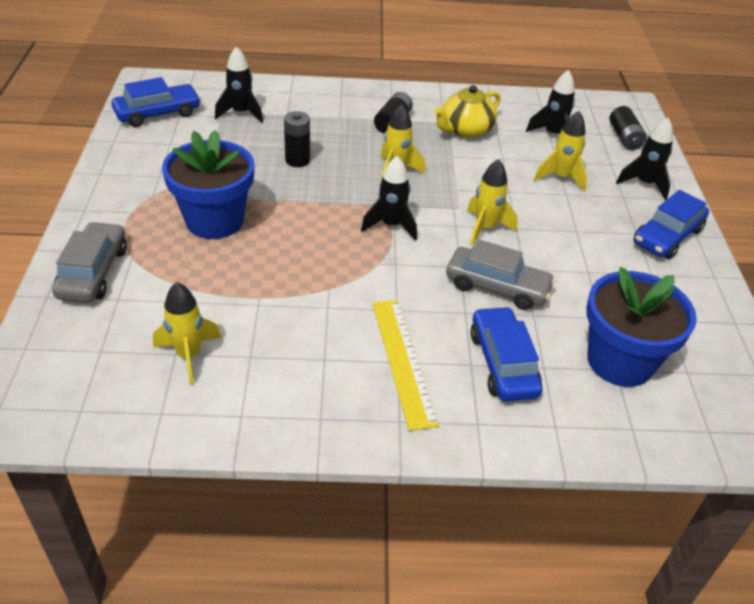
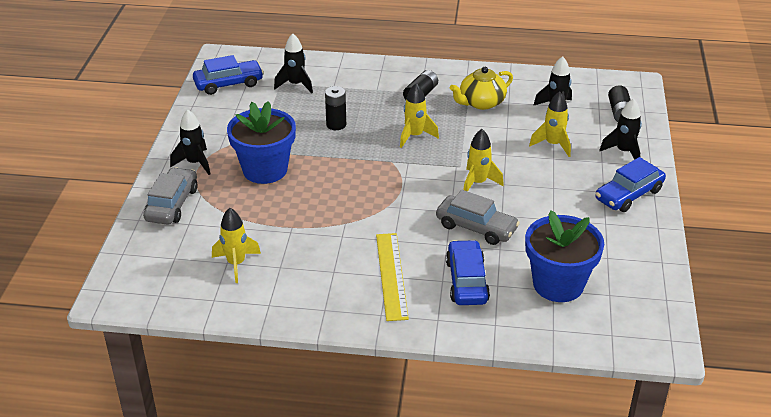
camera: 10 degrees right, 5 degrees down
(391, 225) = (402, 178): black rocket -> black rocket (195, 163)

